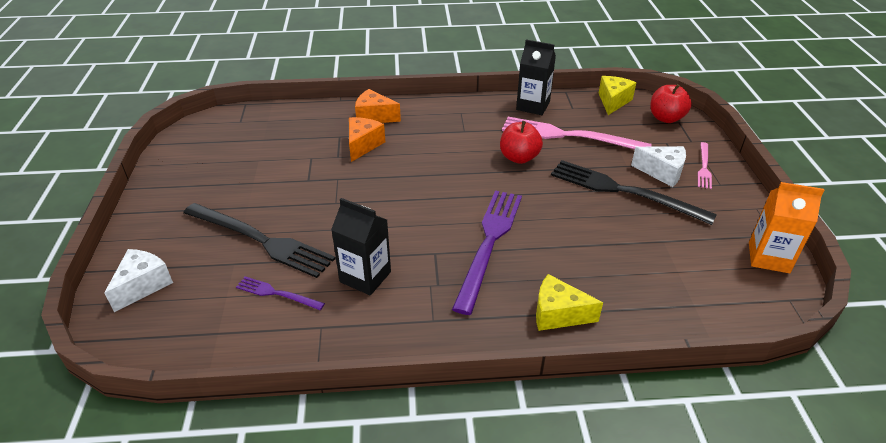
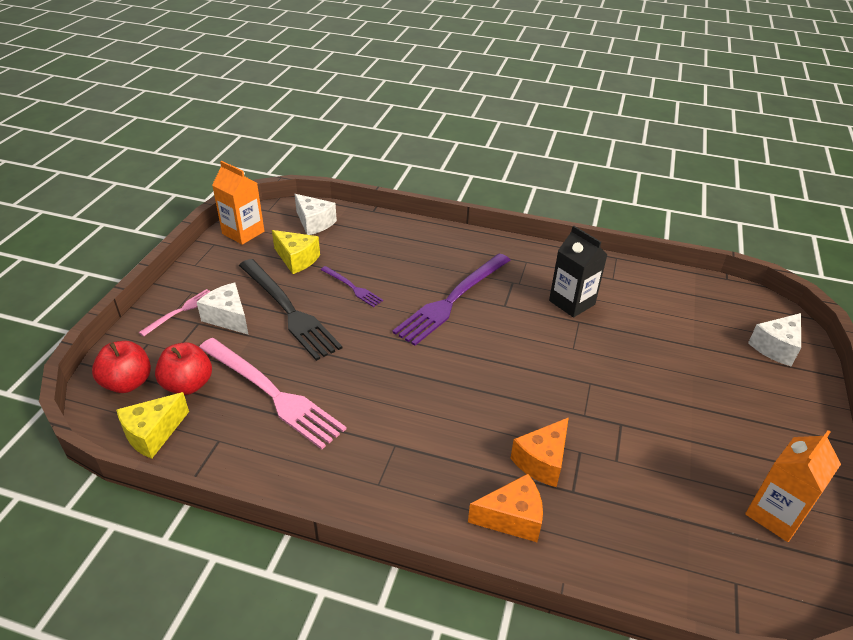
camera: 160 degrees left, 0 degrees up
(203, 155) = (775, 514): none -> orange carton
(261, 240) = (670, 361): black fork -> none
(277, 293) = (649, 309): purple fork -> purple fork (352, 287)
(374, 117) = (512, 518): orange cheese -> orange cheese turned 45 degrees counterclockwise
(519, 158) = (357, 380): red apple -> red apple (188, 385)
(533, 106) = (267, 462): black carton -> none
(558, 314) = (433, 242): yellow cheese -> yellow cheese (297, 259)
(716, 297) = (314, 223): none -> white cheese

